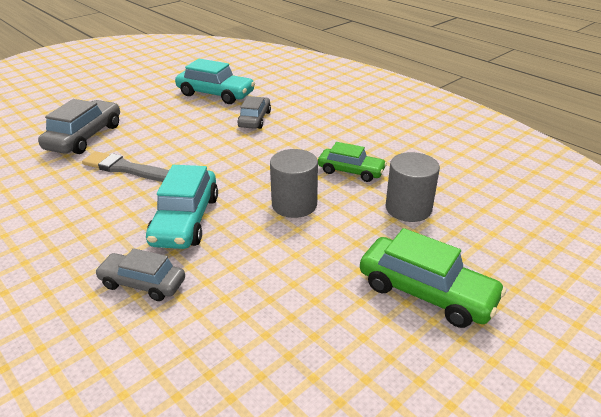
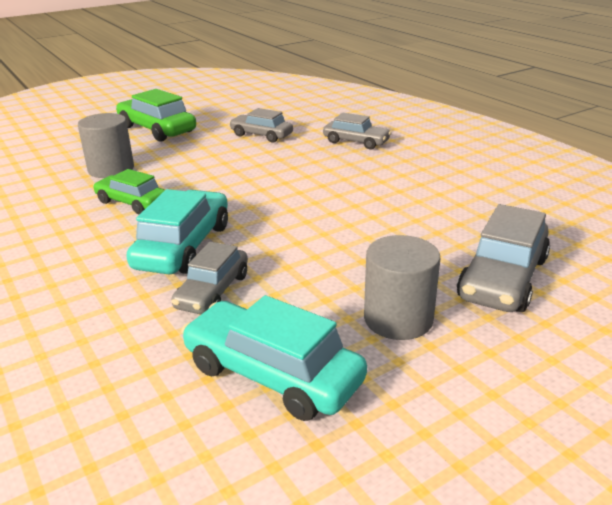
camera: 170 degrees left, 5 degrees down
(126, 169) = (408, 224): grey brush -> none
(185, 220) = (326, 173): turquoise car -> turquoise car (183, 246)
(272, 289) = (261, 135): none -> grey car
(294, 204) = (216, 178): grey cylinder -> grey cylinder (398, 319)

